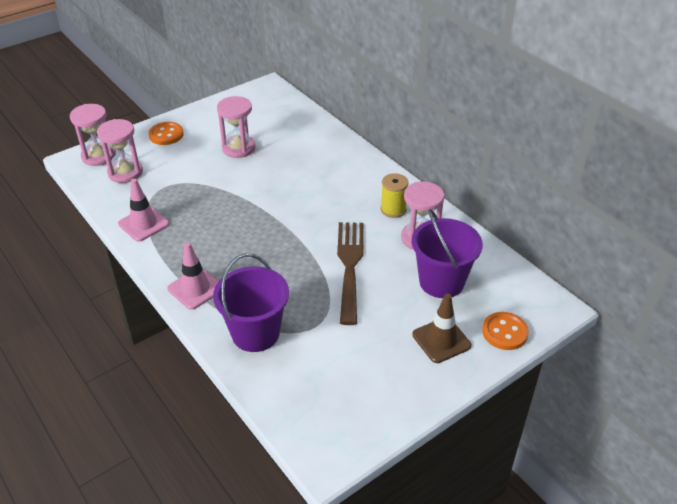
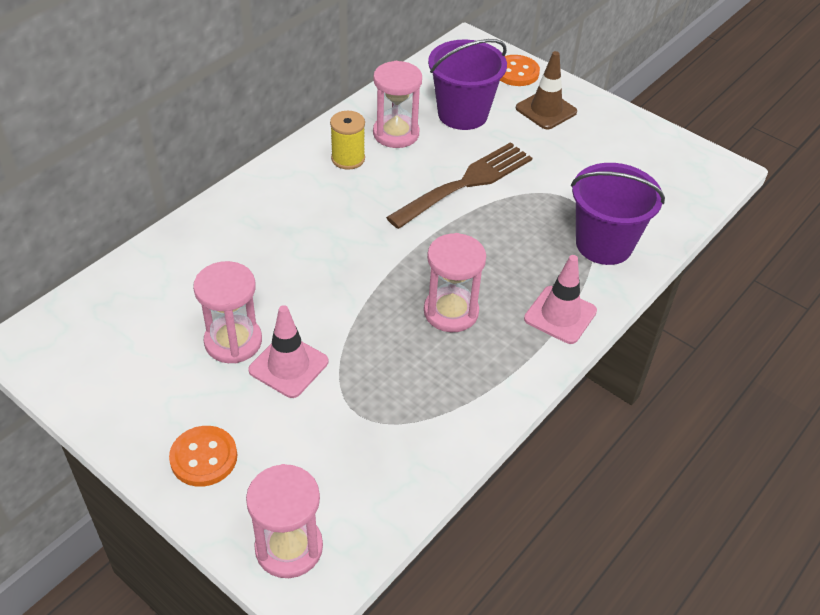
camera: 105 degrees left, 5 degrees up
(125, 172) = (331, 484): pink hourglass -> pink hourglass (451, 312)
(143, 224) = (456, 412): pink traffic cone -> pink traffic cone (288, 366)
(350, 266) = (465, 184): brown fork -> brown fork turned 150 degrees clockwise

